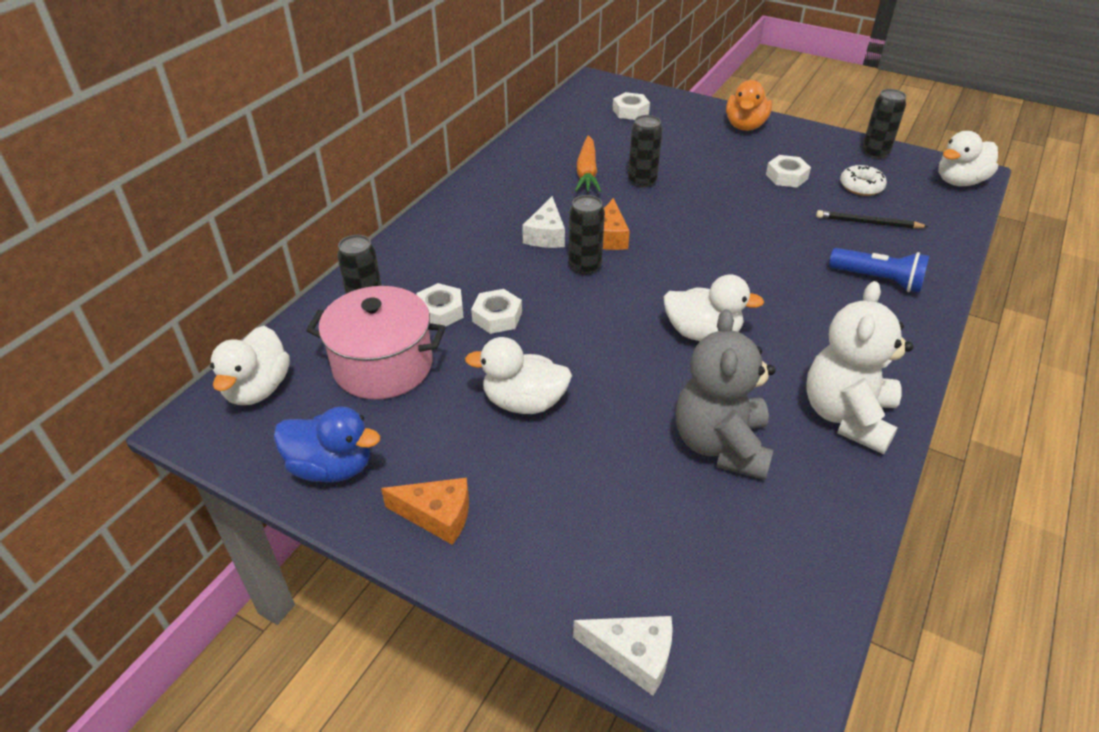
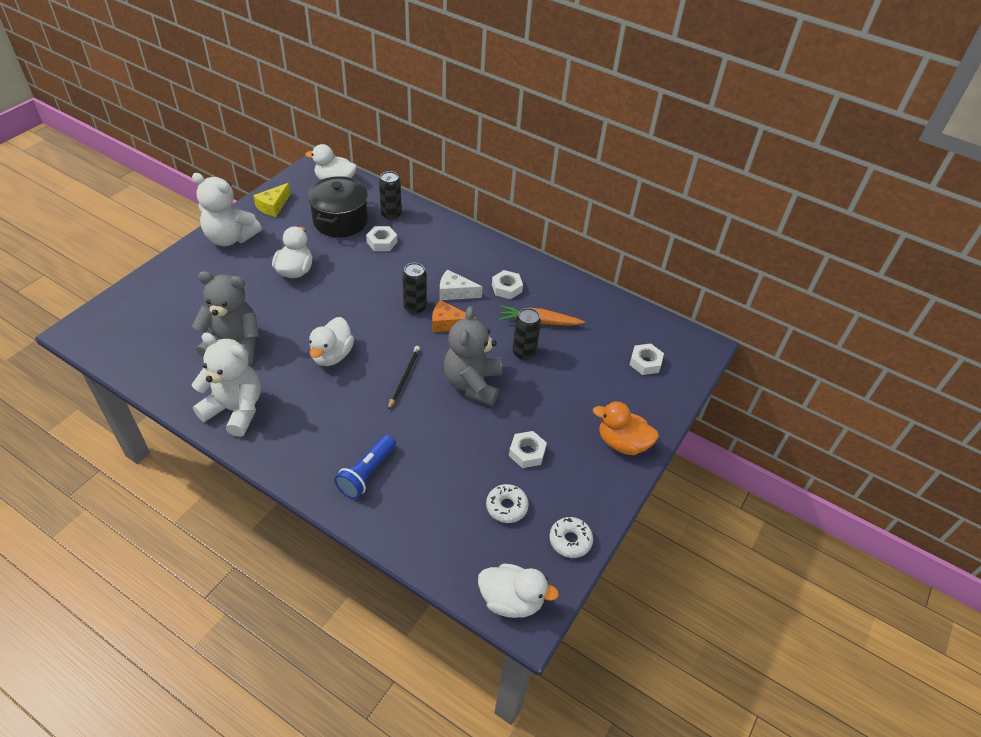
camera: 90 degrees right, 5 degrees up
(332, 467) = (273, 206): blue duck -> yellow cheese
(383, 366) = (340, 221): pink pot -> black pot
(437, 515) = (230, 238): orange cheese -> white teddy bear
(497, 317) = (371, 264): white nut -> white nut (506, 288)
(633, 655) = (128, 292): white cheese -> none
(705, 213) = (473, 384): none -> grey teddy bear
(868, 223) = (446, 493): black pencil -> black pencil (403, 378)
(875, 153) = (570, 540): black can -> white donut
(959, 181) = (511, 600): white duck -> white duck turned 135 degrees clockwise

